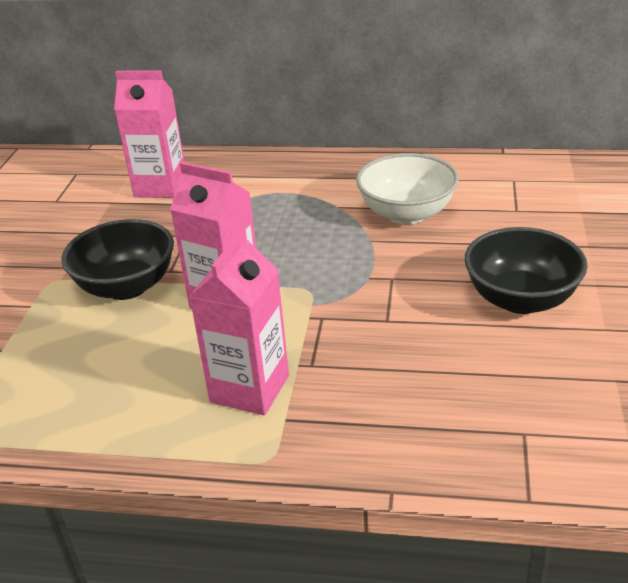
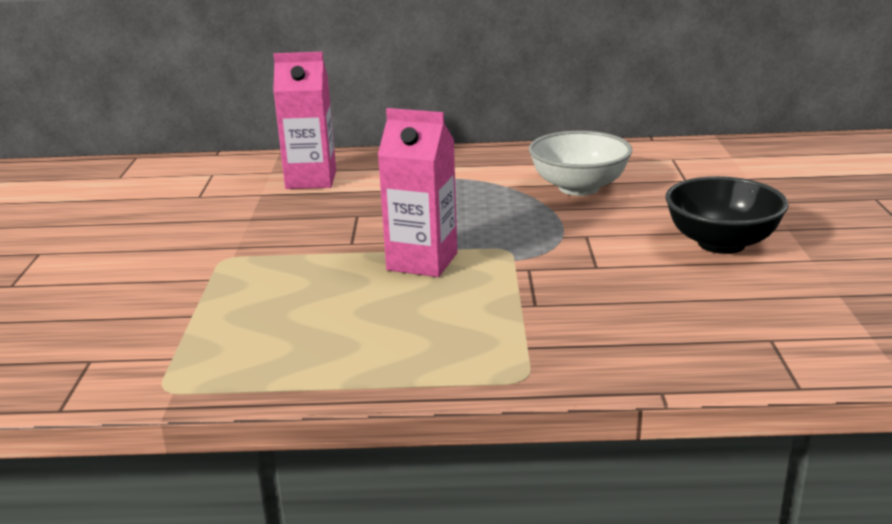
camera: 10 degrees left, 10 degrees down
(127, 286) = (310, 257): black bowl -> none
(249, 389) = (479, 326): pink carton -> none

